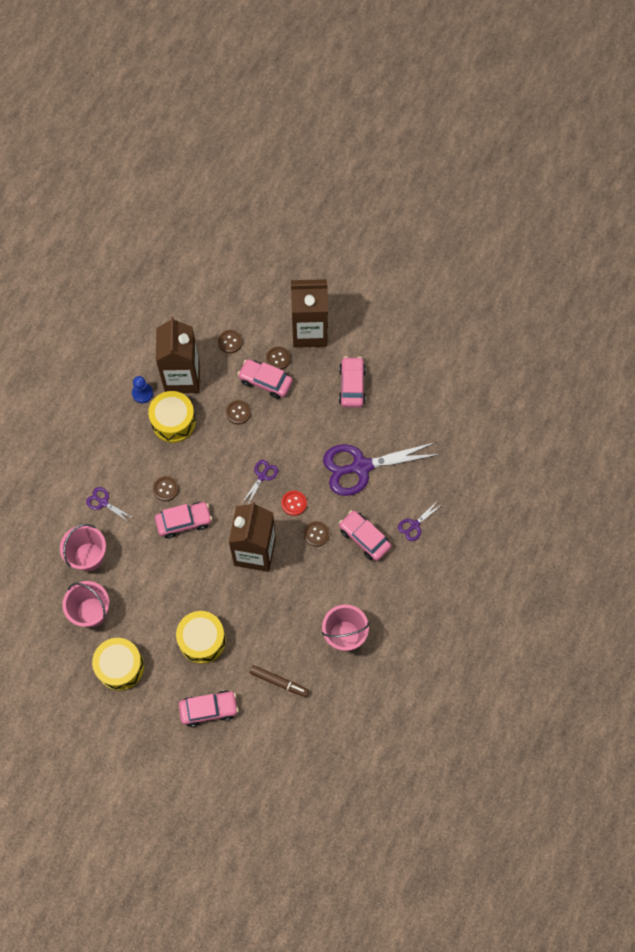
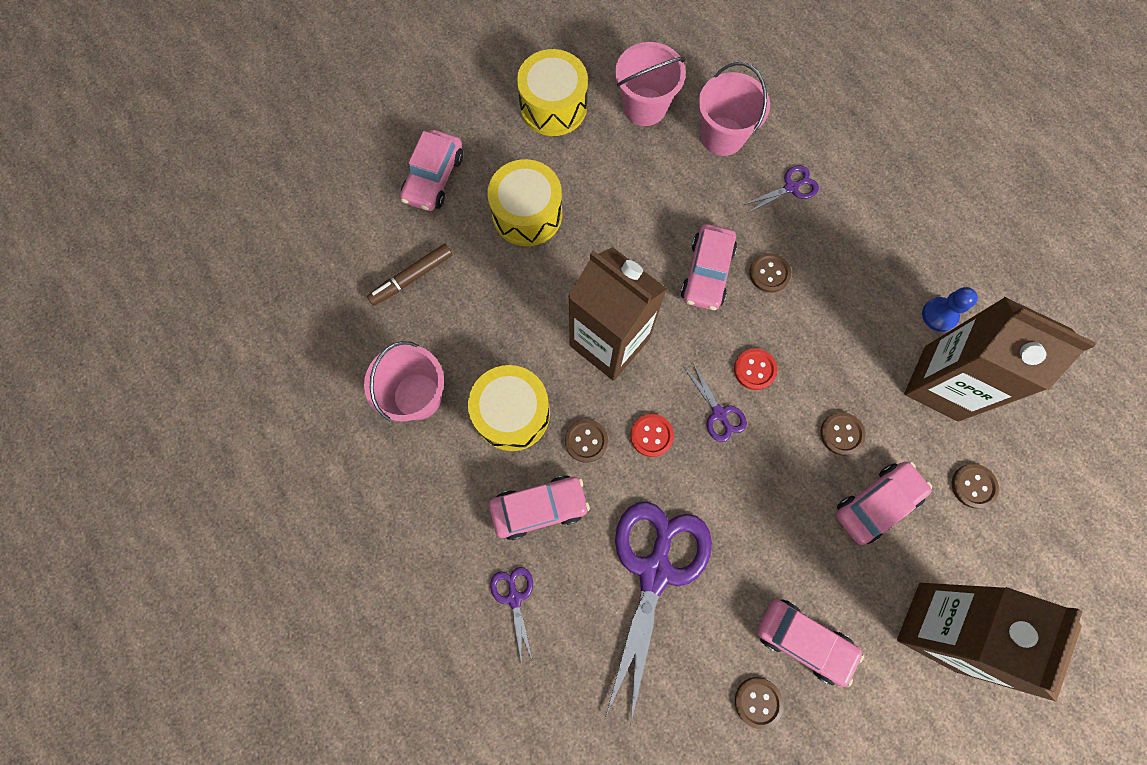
camera: 120 degrees right, 5 degrees up
(173, 422) = (871, 335): yellow drum -> yellow drum (512, 413)
(227, 470) = (754, 369): none -> red button
(278, 359) = (909, 546): brown button -> brown button (758, 702)

